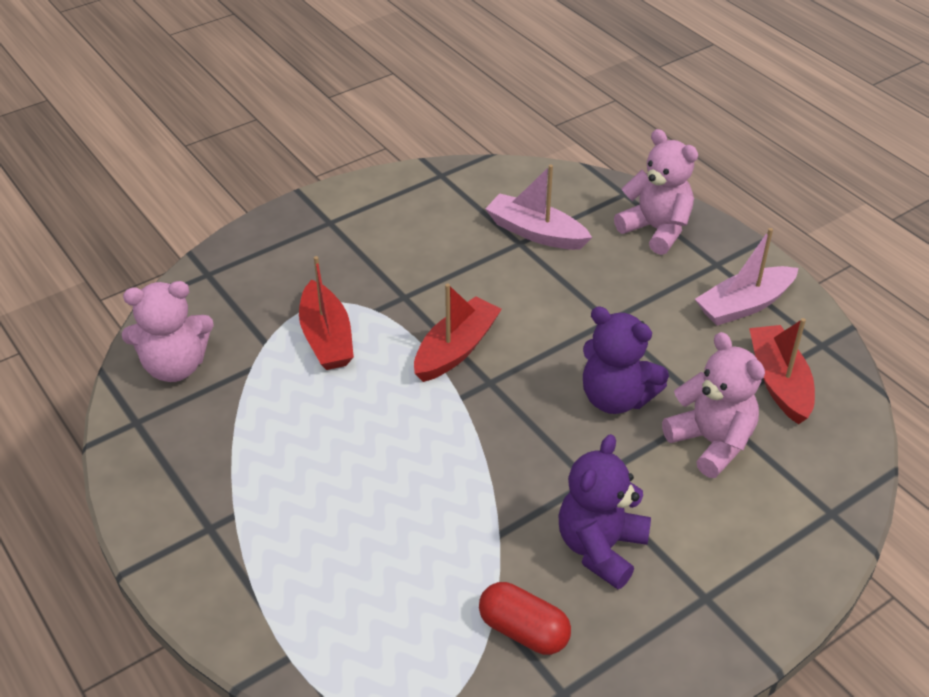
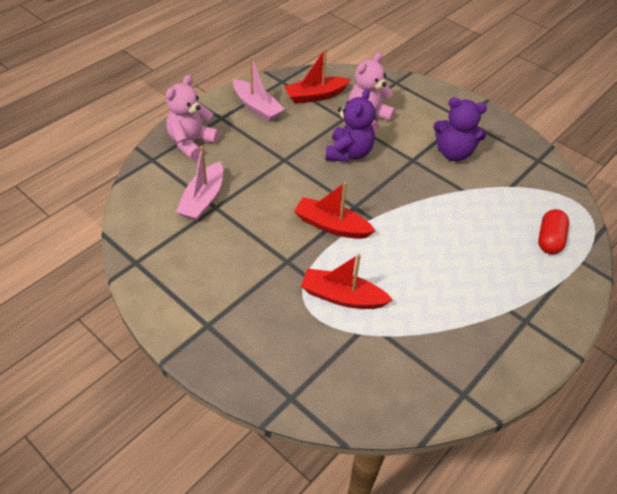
camera: 105 degrees left, 5 degrees up
(175, 366) = (402, 386): pink teddy bear -> none
(327, 338) = (342, 297): red boat -> red boat turned 135 degrees counterclockwise
(523, 630) = (515, 175): red capsule -> red capsule (549, 240)

